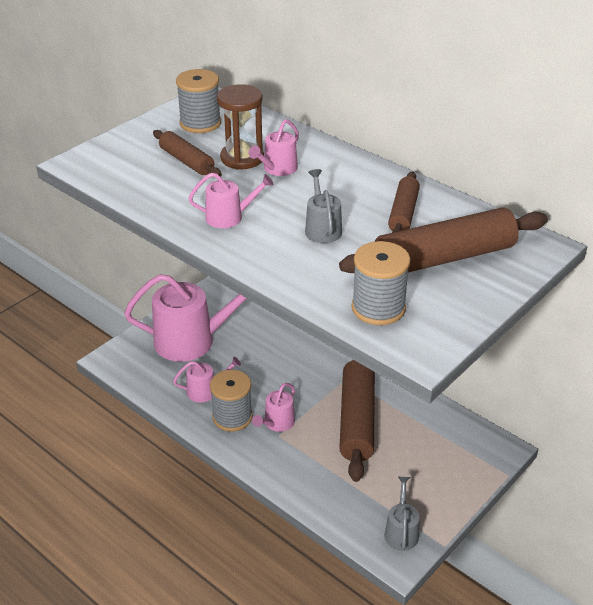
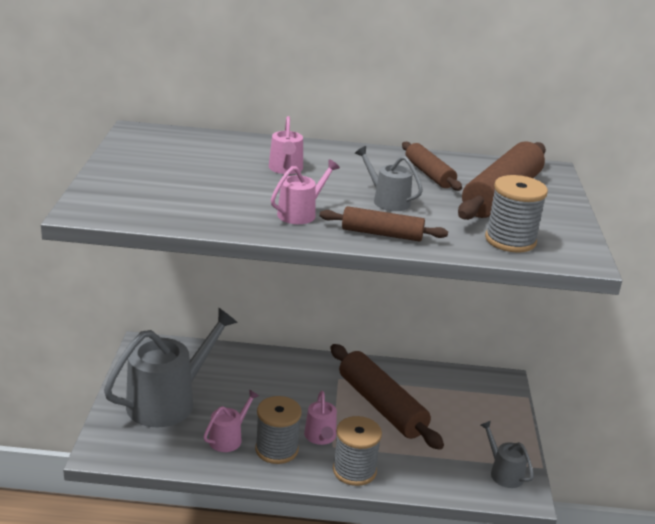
camera: 40 degrees left, 10 degrees down
(186, 161) = (195, 183): brown rolling pin -> brown rolling pin (382, 234)
(192, 340) = (167, 401): pink watering can -> grey watering can
(200, 123) = (162, 151): grey spool -> grey spool (354, 470)
(242, 158) = (243, 168): brown hourglass -> none

